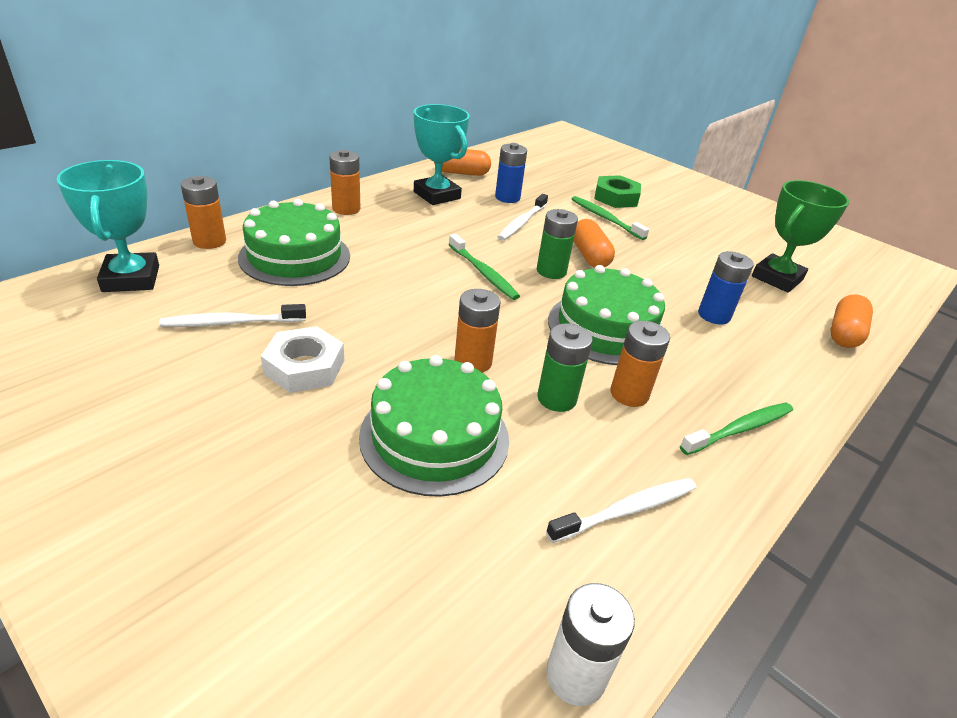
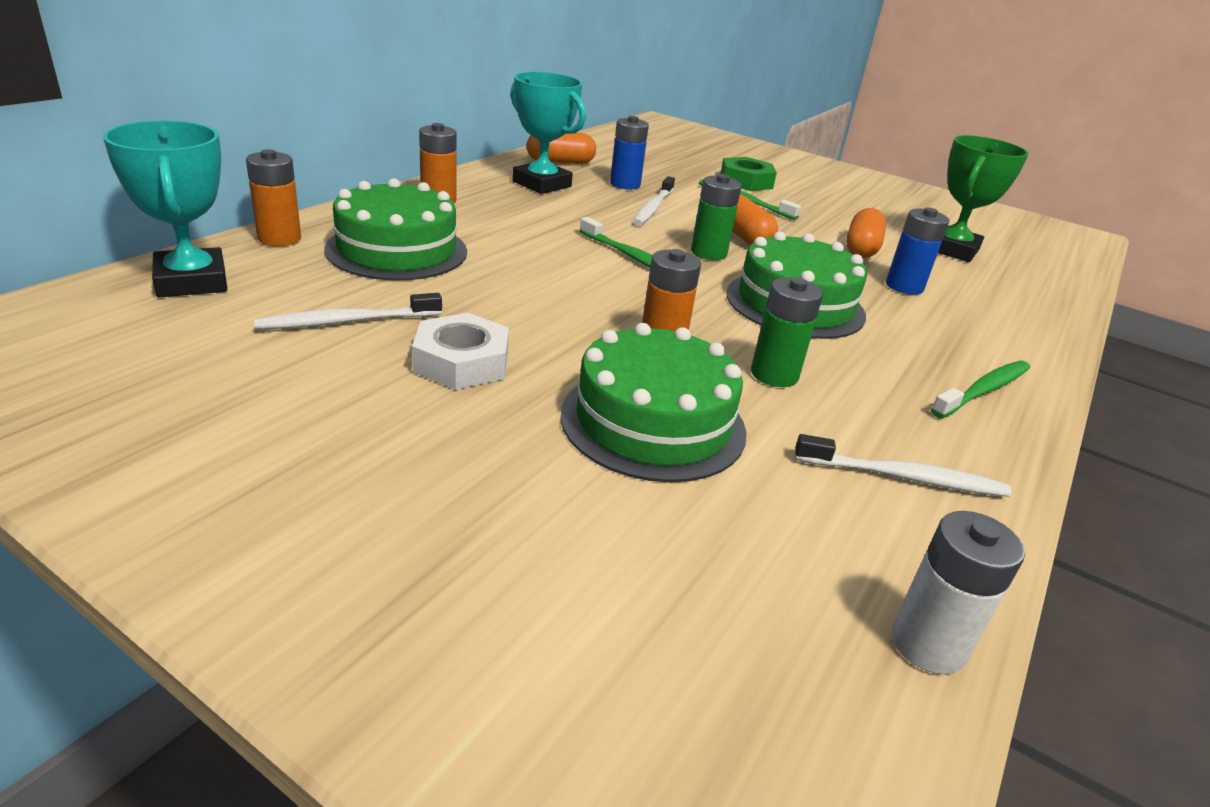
camera: 10 degrees left, 5 degrees down
(626, 510) = (903, 477): white toothbrush -> white toothbrush turned 45 degrees clockwise
(629, 394) = (851, 365): orange battery -> none
(844, 333) = (1044, 296): orange capsule -> orange capsule (861, 248)

